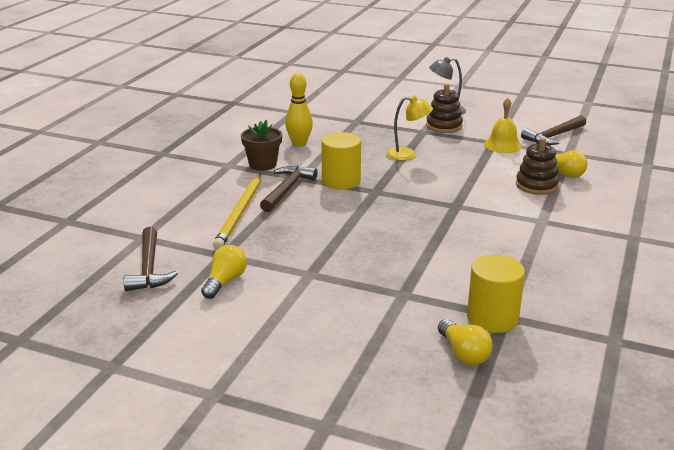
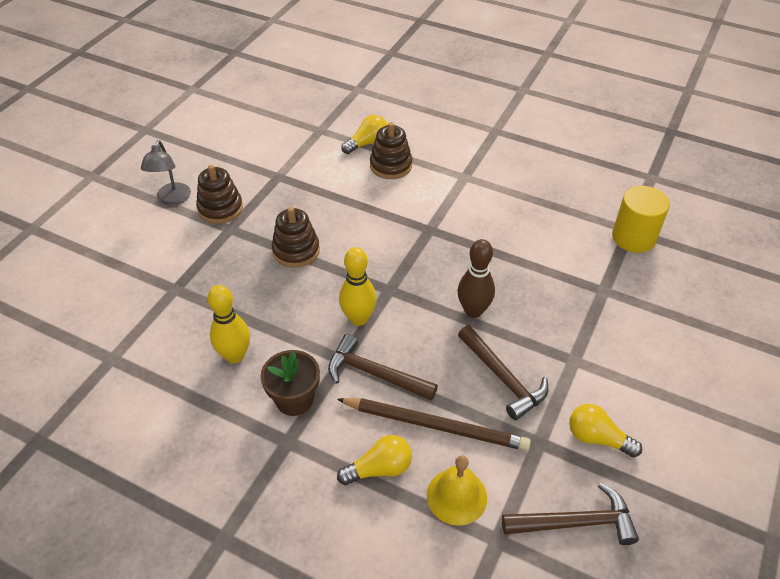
camera: 85 degrees left, 20 degrees up
(240, 213) = (435, 425): yellow pencil -> brown pencil
(341, 181) = (358, 318): yellow cylinder -> yellow bowling pin
(359, 227) = (473, 311): none -> brown bowling pin
(407, 155) = (296, 250): yellow lamp -> brown stacking toy
(463, 353) = (687, 263): yellow light bulb -> yellow light bulb (379, 469)
(502, 145) = (288, 171): yellow bell -> yellow bell (456, 496)
(553, 136) = (276, 131): brown hammer -> brown hammer (503, 378)

